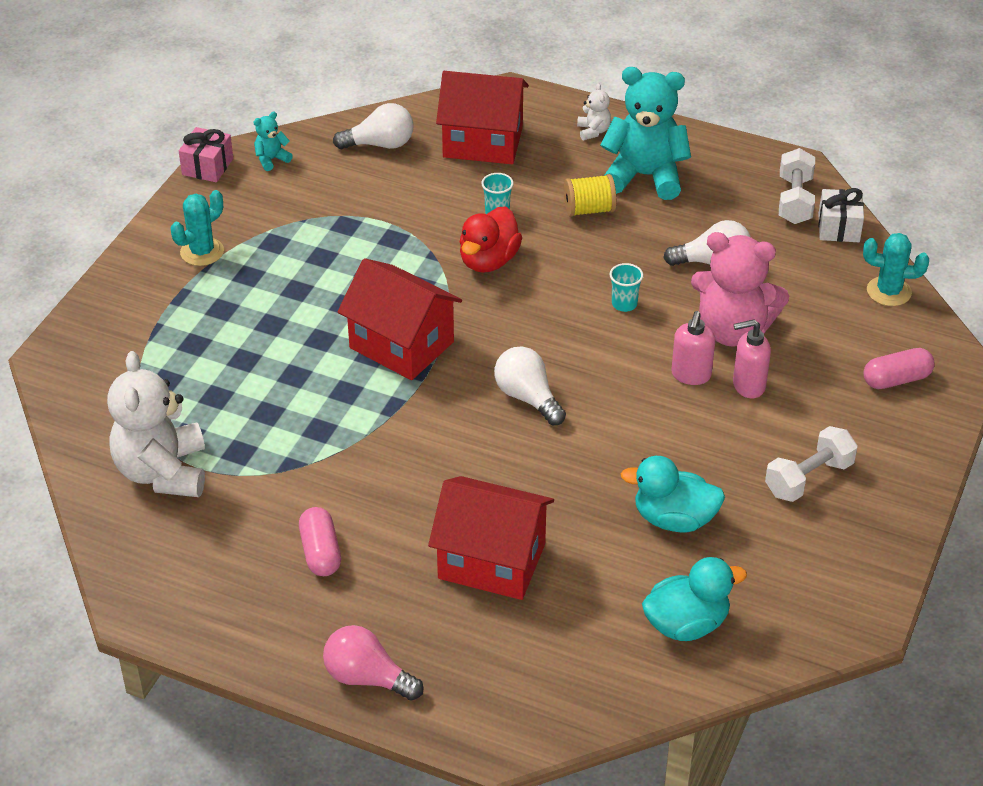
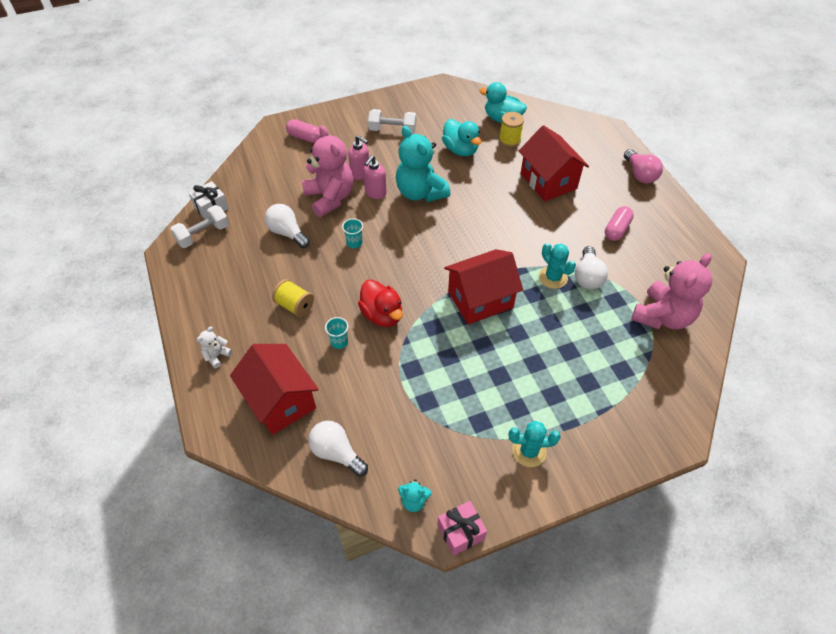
camera: 135 degrees left, 10 degrees up
(163, 472) = (662, 316): white teddy bear -> pink teddy bear
(401, 345) = (480, 299): red house -> red house turned 75 degrees clockwise
(488, 261) = (382, 315): red duck -> red duck turned 75 degrees clockwise
(527, 398) = (454, 232): white light bulb -> white light bulb (587, 276)
(628, 592) = (509, 140): none -> yellow spool
(645, 176) = (240, 303): turquoise teddy bear -> turquoise teddy bear (420, 192)
(691, 375) = (375, 193): pink soap dispenser -> pink soap dispenser turned 150 degrees clockwise
(888, 291) = (246, 168): turquoise cactus -> turquoise cactus (553, 277)

